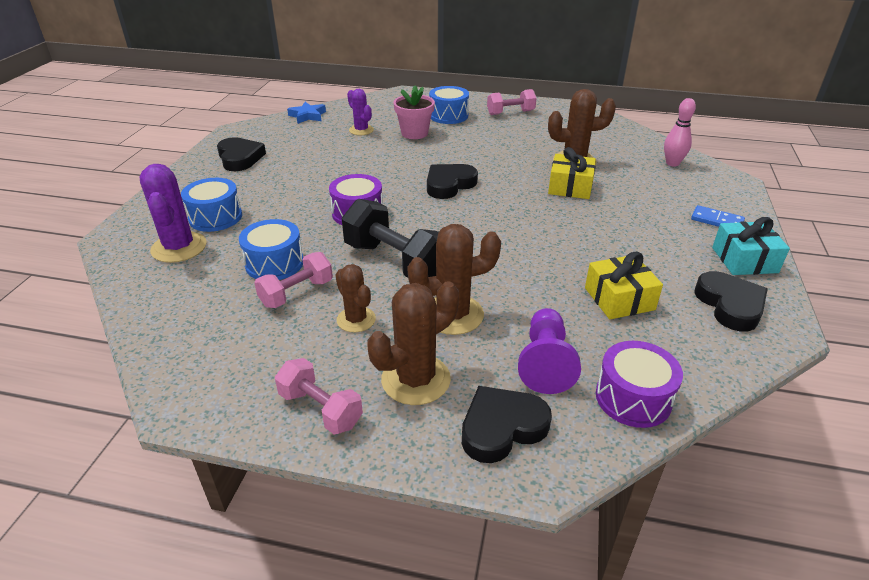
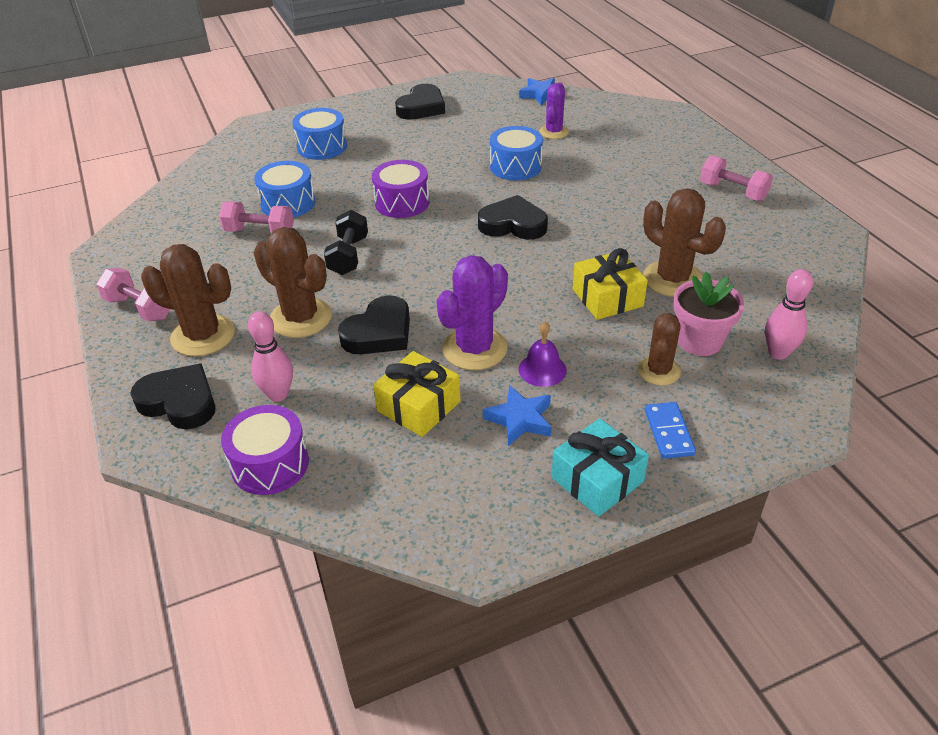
camera: 55 degrees right, 5 degrees up
(179, 247) = (267, 156): purple cactus -> purple cactus (474, 349)
(320, 409) = (140, 308): pink dumbbell -> pink dumbbell turned 60 degrees counterclockwise
(356, 319) = (251, 274): brown cactus -> brown cactus (658, 371)
(396, 262) = (348, 256): black dumbbell -> black dumbbell, size x0.61
(414, 133) = (590, 160): pink flower pot -> pink flower pot (699, 341)
(448, 116) = (661, 160): blue drum -> blue drum (515, 166)
(545, 362) = (278, 394): purple pawn -> pink bowling pin
(622, 236) = (542, 369): none -> purple bell
(666, 264) = (520, 419): none -> blue star
(730, 305) = (485, 491): black heart -> black heart (379, 332)

